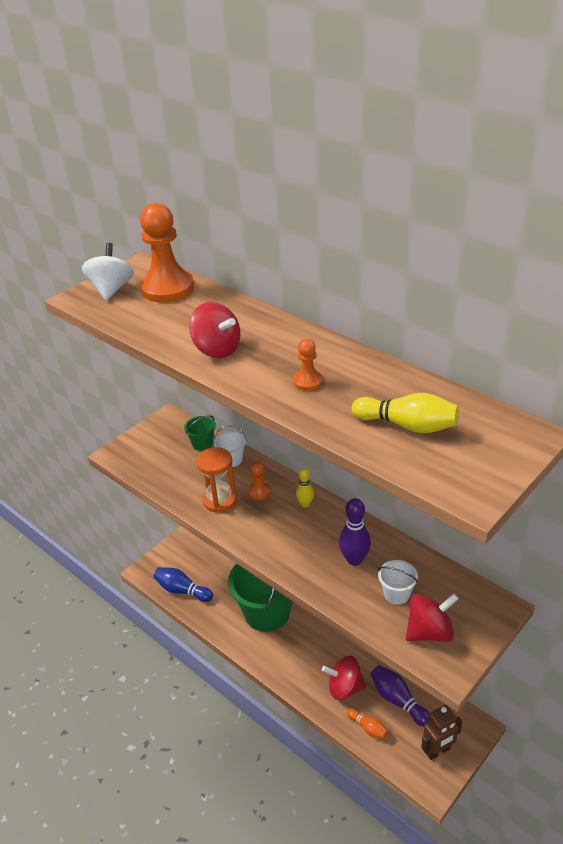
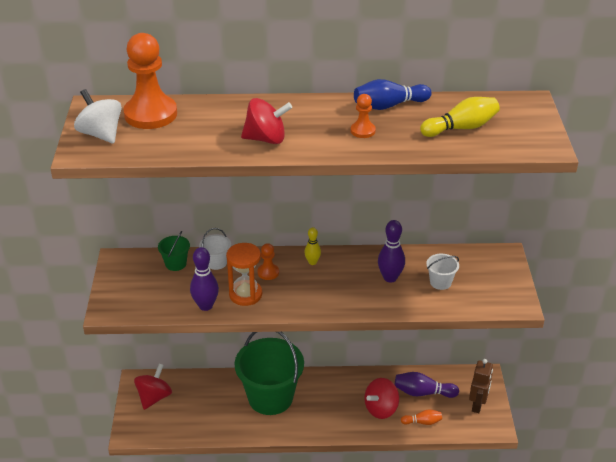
camera: 45 degrees left, 0 degrees up
(181, 491) = (205, 306): none -> purple bowling pin
(182, 590) = (182, 425): blue bowling pin -> blue bowling pin (389, 105)
(429, 632) = (484, 291): red spinning top -> red spinning top (154, 397)

